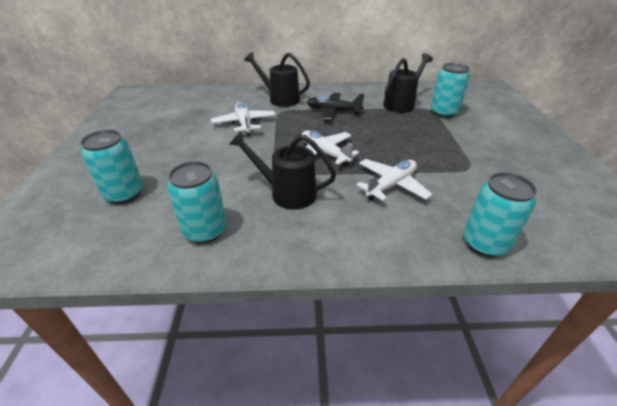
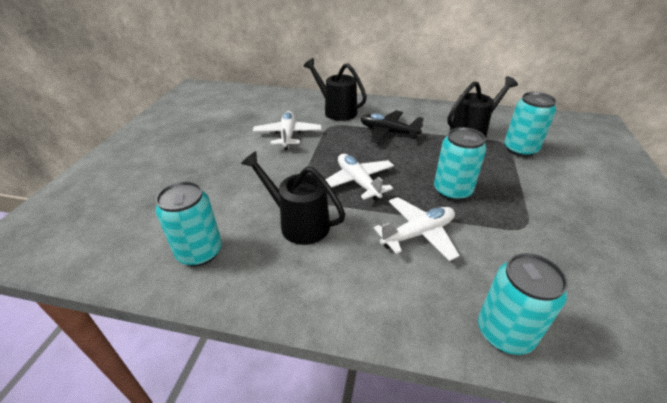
camera: 15 degrees right, 0 degrees up
(124, 194) = (143, 197): turquoise can -> turquoise can (452, 191)

